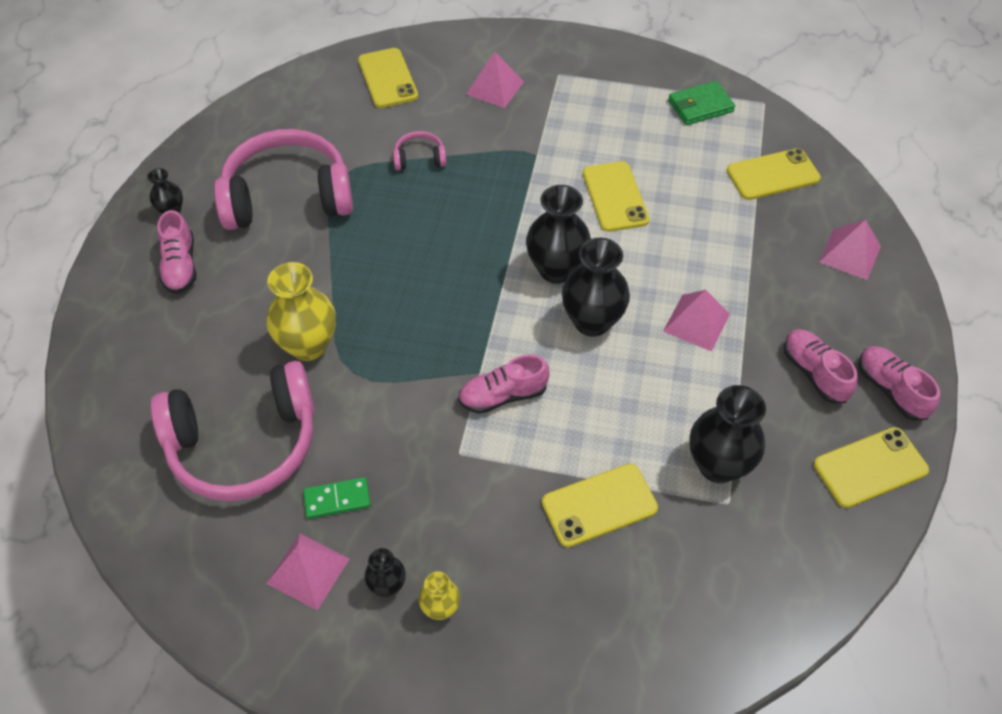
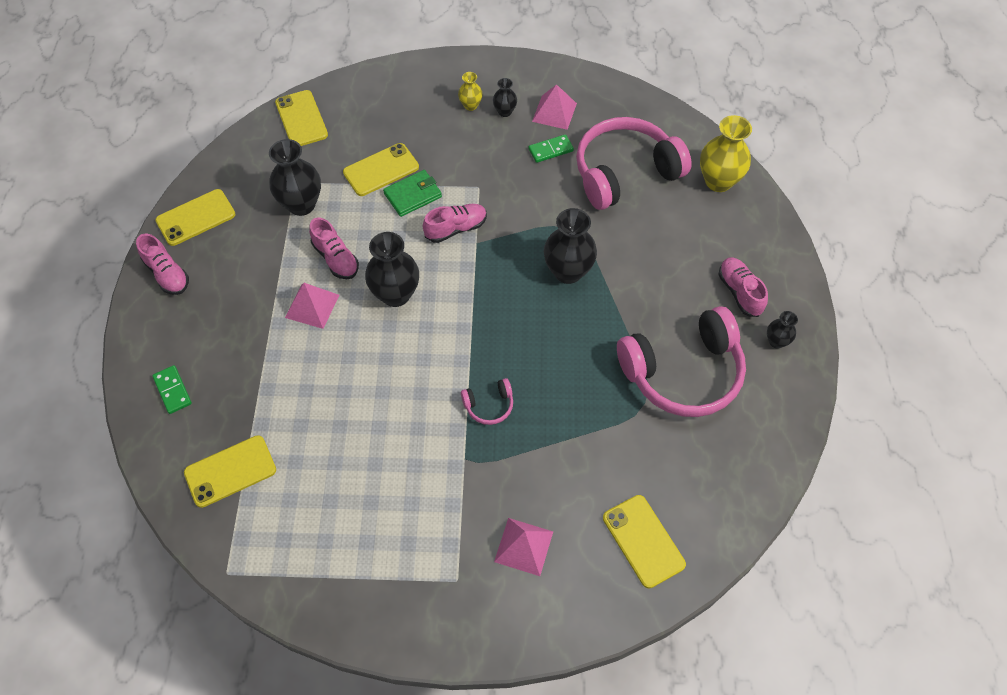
camera: 170 degrees right, 5 degrees up
(308, 345) = (609, 243): yellow vase -> yellow vase (718, 181)
(419, 158) = (577, 435): pink headphones -> pink headphones (489, 405)
(556, 269) = (429, 336): black vase -> black vase (568, 271)
(615, 197) = (384, 420): yellow phone -> yellow phone (301, 119)
(700, 106) = (297, 556): green wallet -> green wallet (413, 195)
(814, 373) = (223, 278): pink shoe -> pink shoe (336, 258)
(850, 254) = (173, 390): pink pyramid -> green domino

